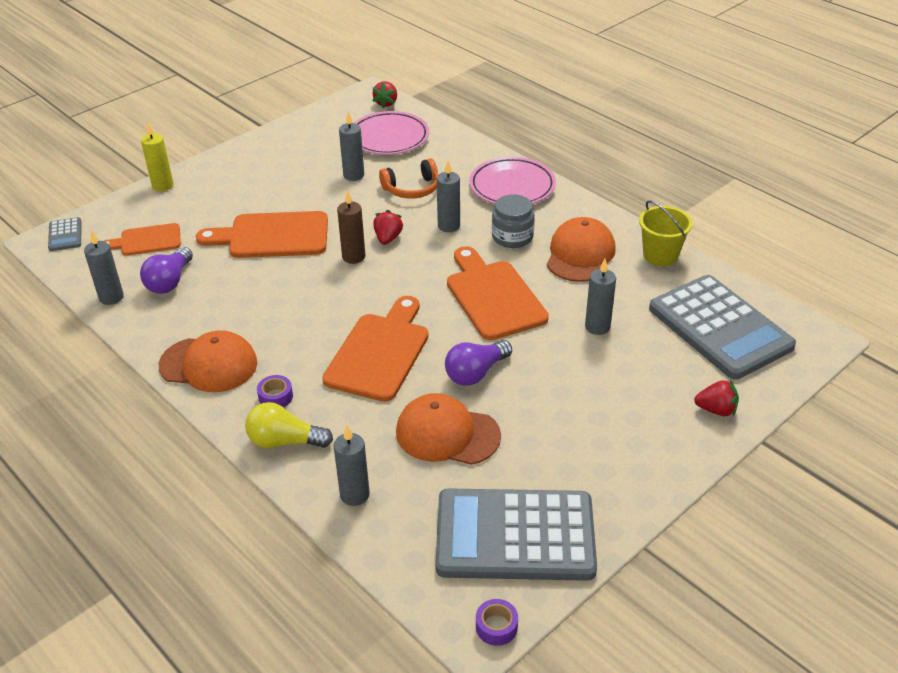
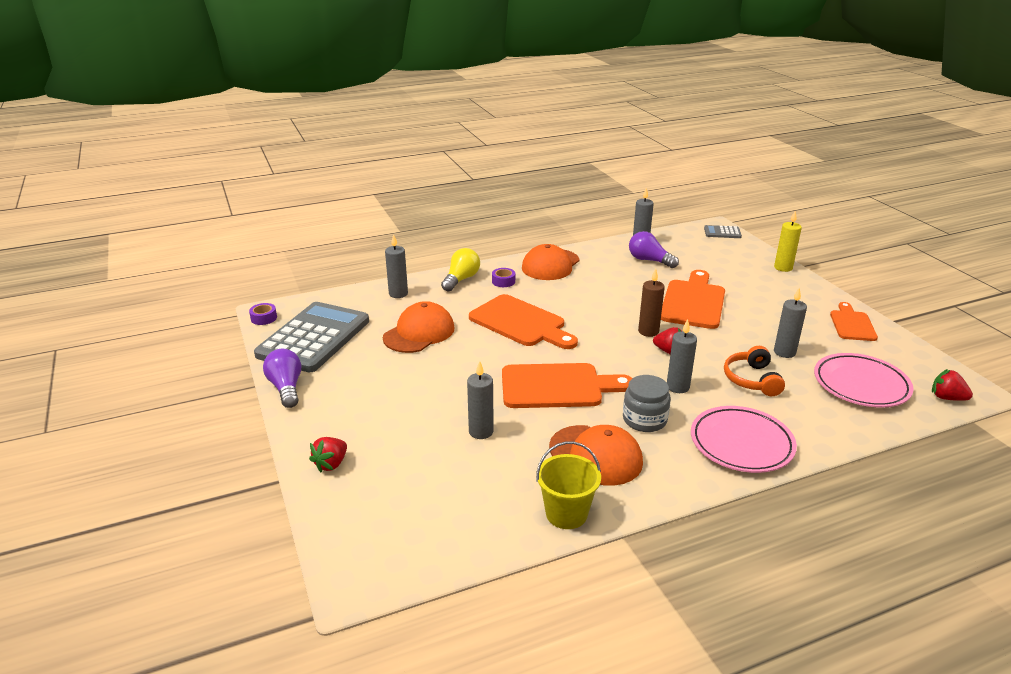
camera: 110 degrees right, 10 degrees down
(147, 240) = (705, 257): orange cutting board -> orange cutting board (852, 324)
(476, 373) = (469, 357): purple light bulb -> purple light bulb (286, 388)
(720, 327) = (426, 511): grey calculator -> none

